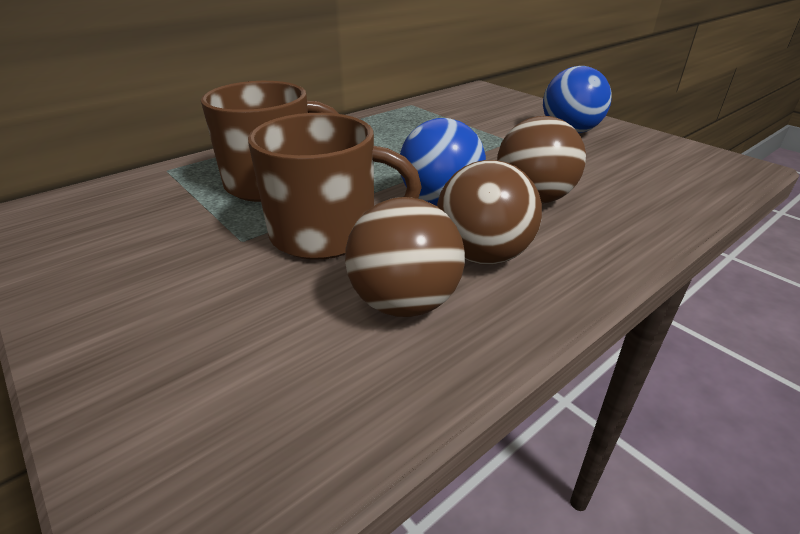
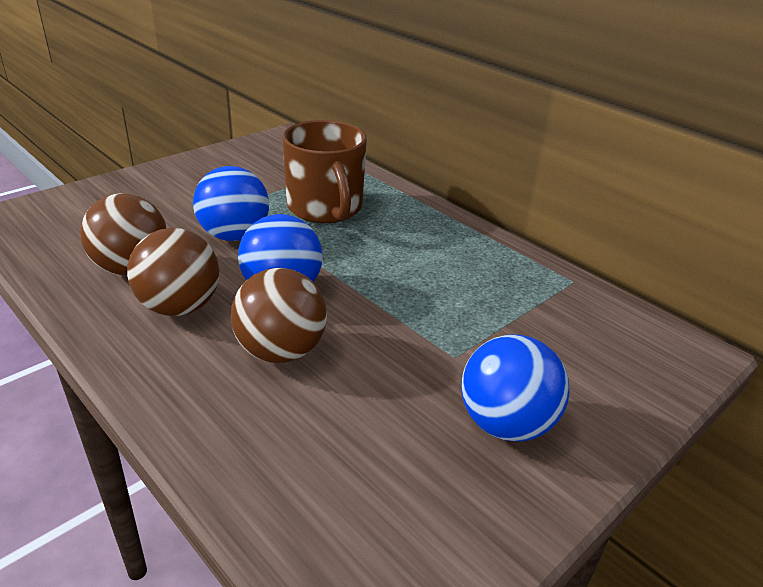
camera: 85 degrees right, 0 degrees up
(326, 233) = (234, 235): brown mug -> blue ball

